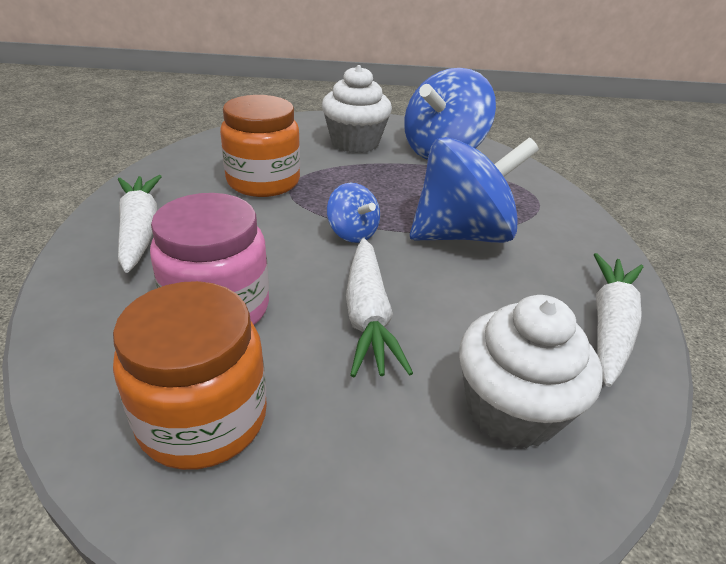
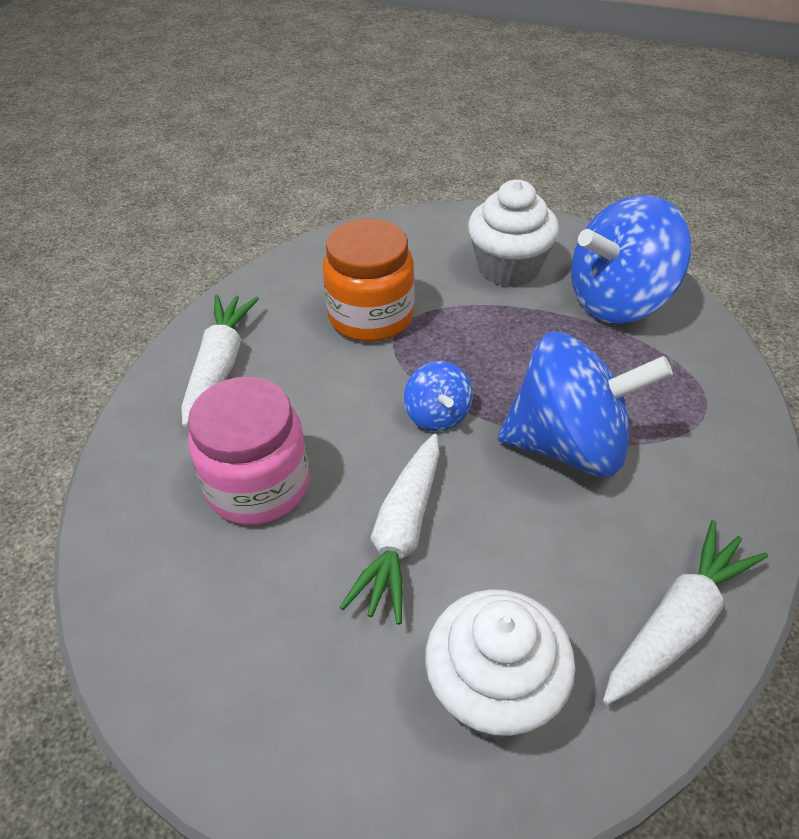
camera: 25 degrees right, 10 degrees up
(203, 418) = (200, 607): orange jar -> none

